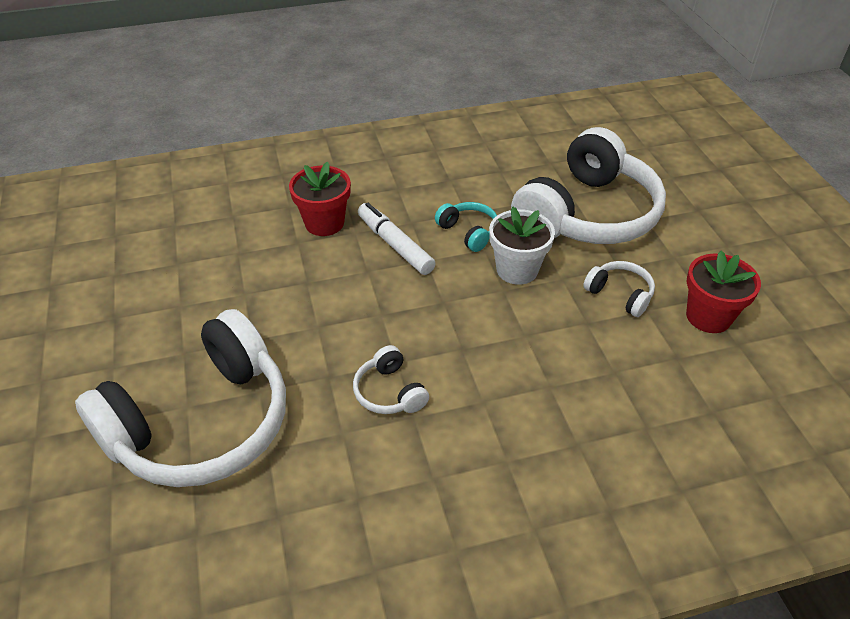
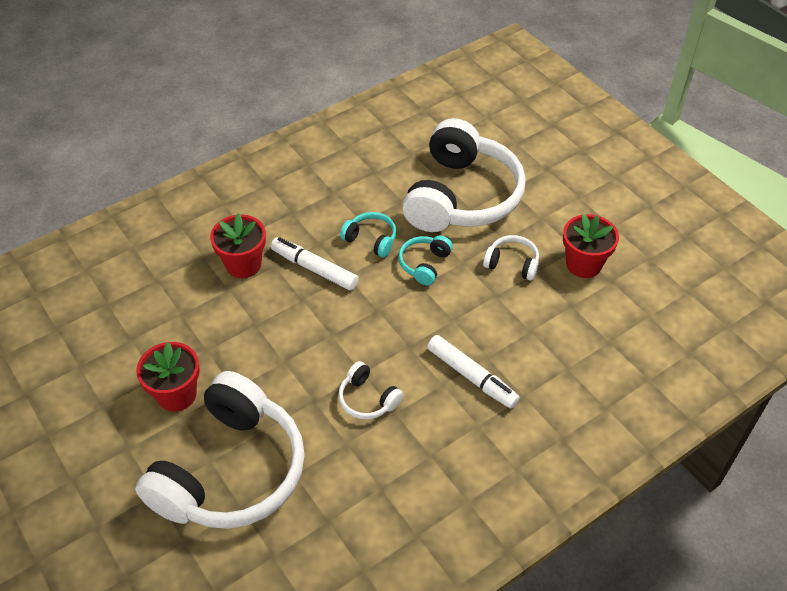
camera: 20 degrees left, 5 degrees up
(190, 328) = (176, 394): none -> red flower pot
(517, 270) = (424, 264): white flower pot -> turquoise headphones
(522, 403) = (471, 376): none -> white marker

